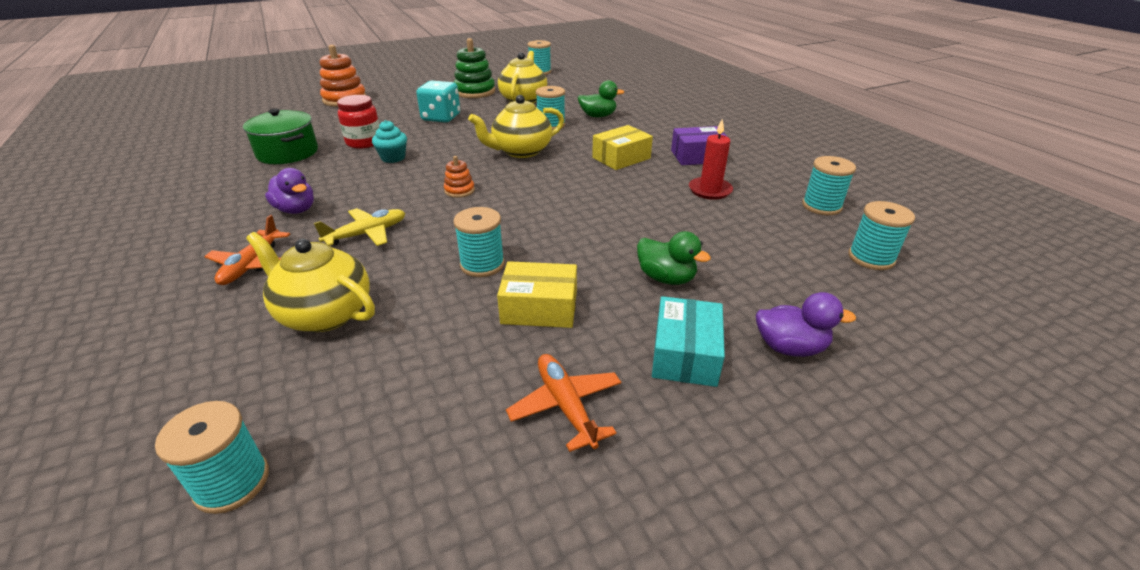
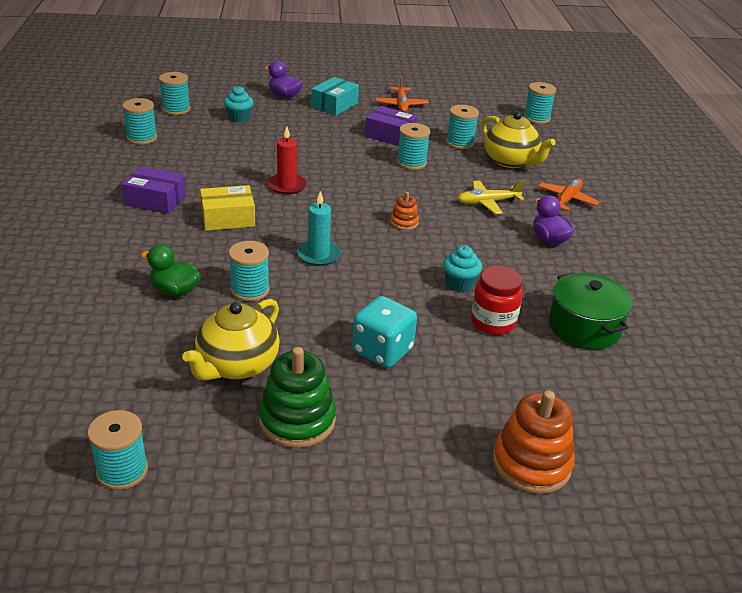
camera: 160 degrees left, 0 degrees up
(416, 329) = (460, 143): none -> turquoise spool
(521, 151) = (318, 255): yellow teapot -> turquoise candle
(539, 308) = (390, 135): yellow box -> purple box
(666, 278) = (307, 130): green duck -> none
(710, 190) = (199, 168): red candle -> red candle (287, 186)
(778, 270) = (239, 118): none -> turquoise cupcake

